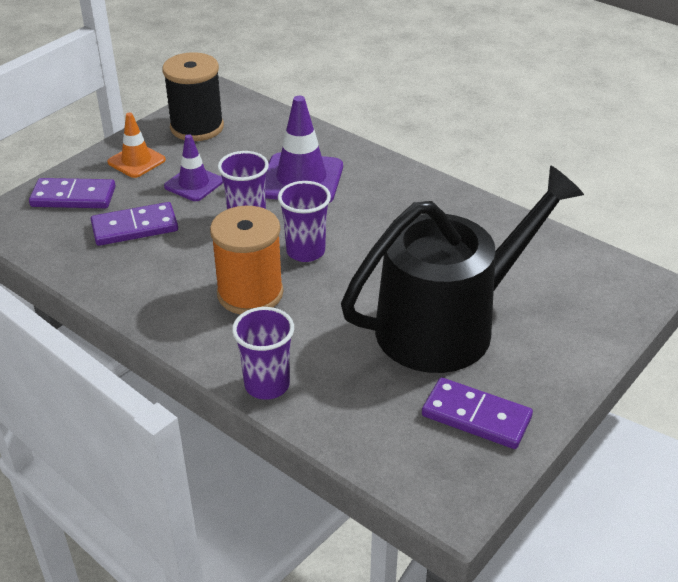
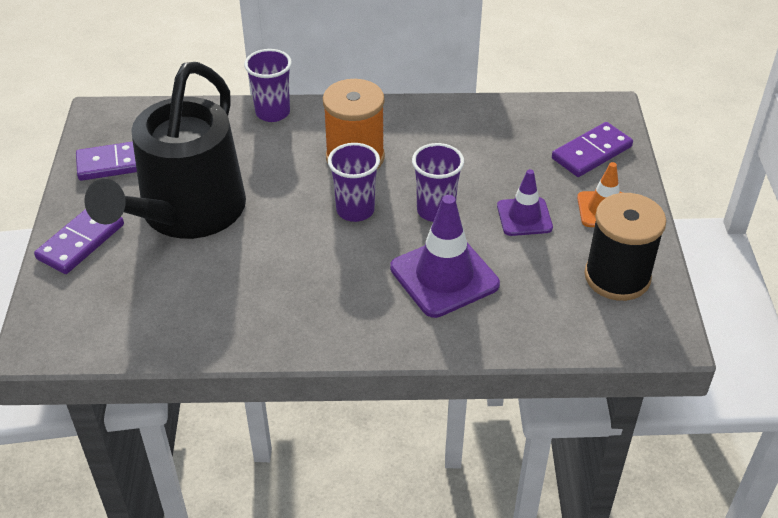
camera: 140 degrees right, 5 degrees up
(135, 227) = (507, 157): purple domino -> purple domino (81, 242)

